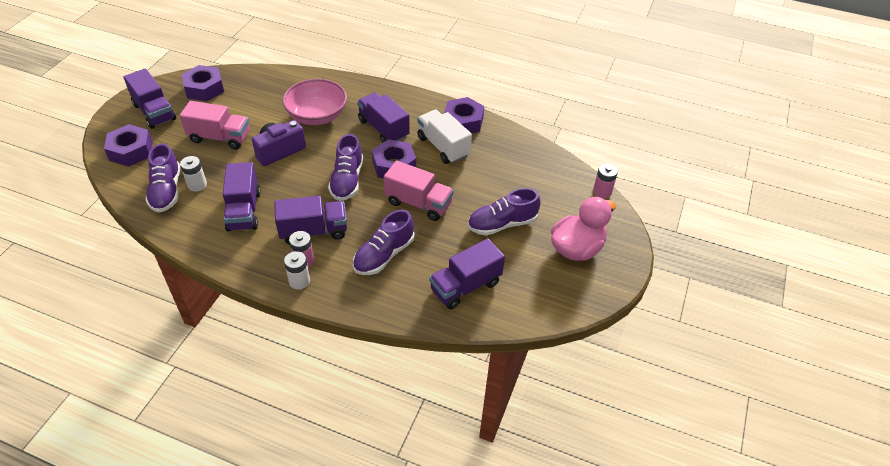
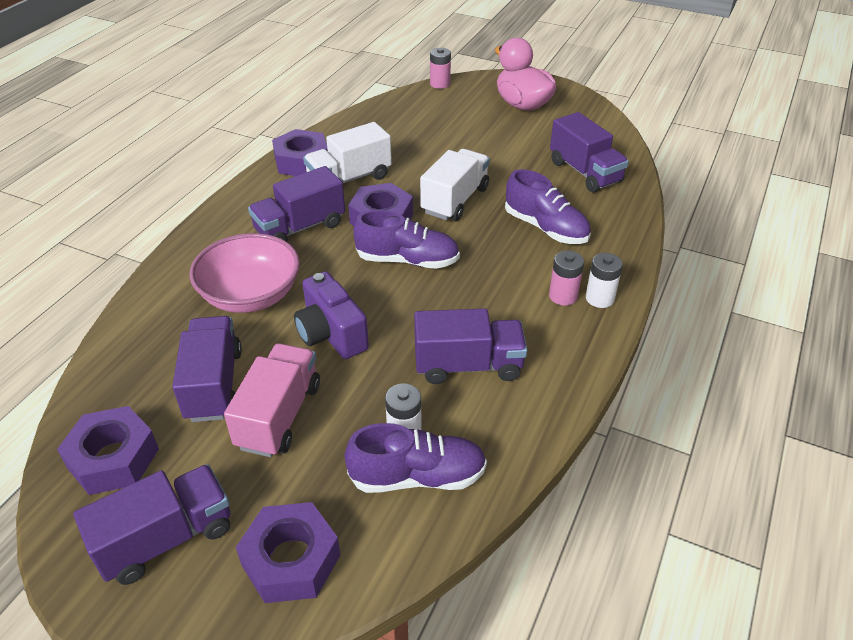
camera: 85 degrees left, 5 degrees down
(313, 231) = (508, 289): purple truck -> purple truck (214, 384)
(418, 203) = (455, 200): pink truck -> white truck
(502, 224) = (489, 145): purple shoe -> none

